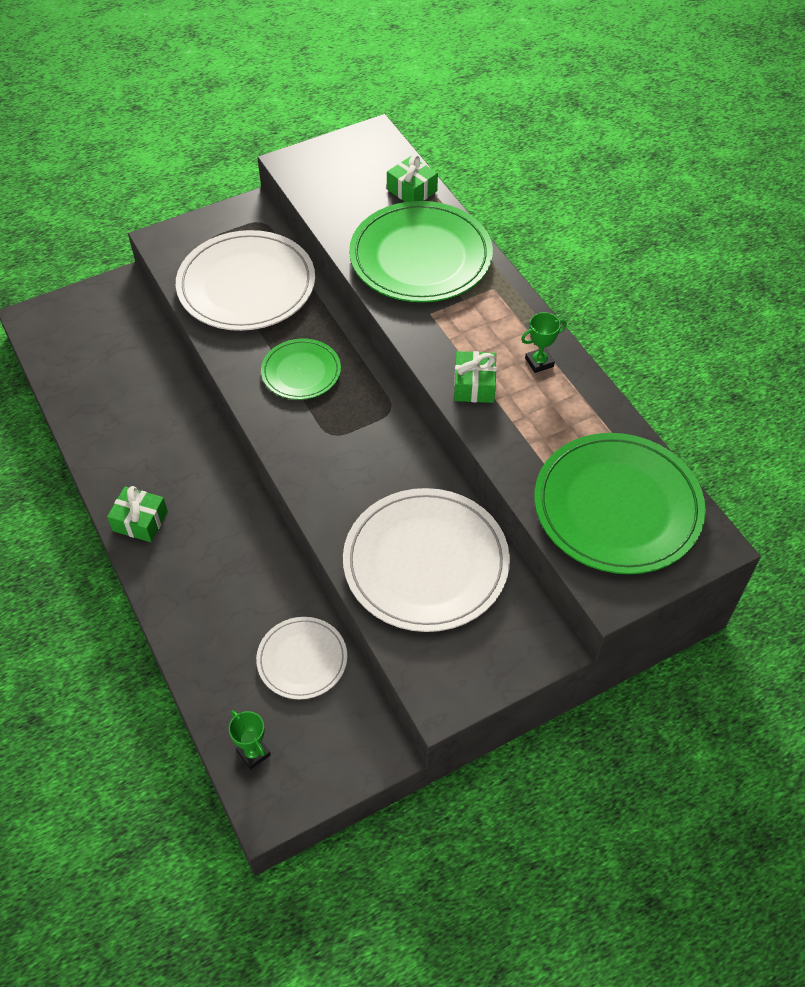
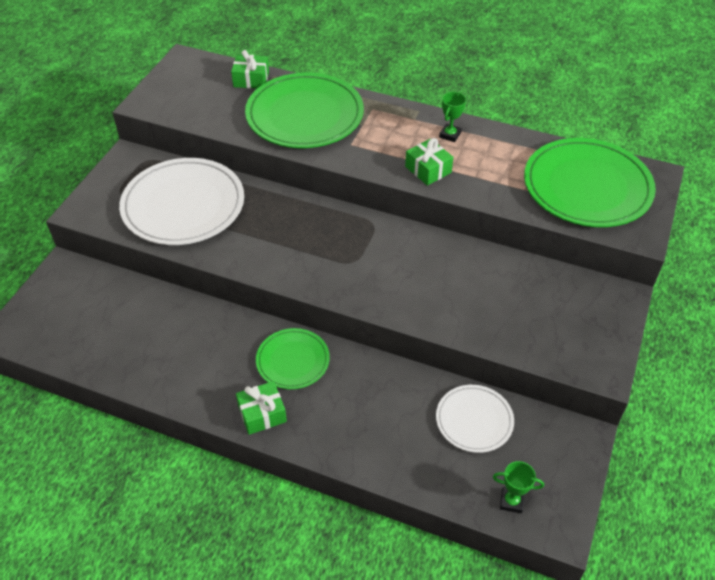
camera: 40 degrees left, 5 degrees down
(301, 372) = (287, 236): green plate -> green plate (293, 361)
(426, 563) = (501, 298): white plate -> none

